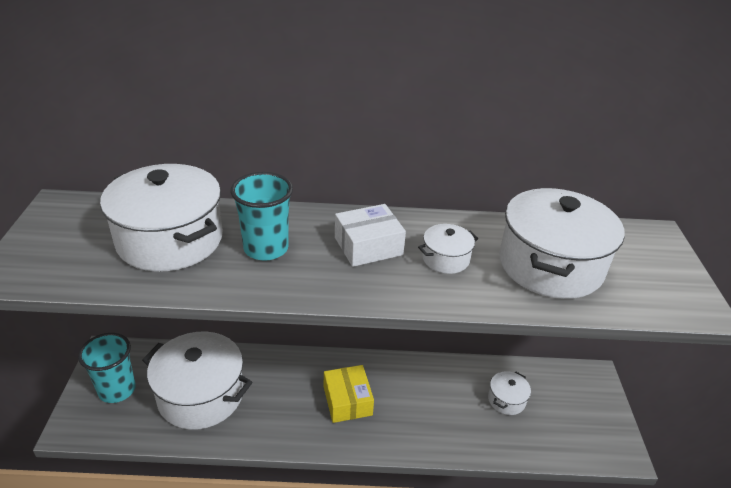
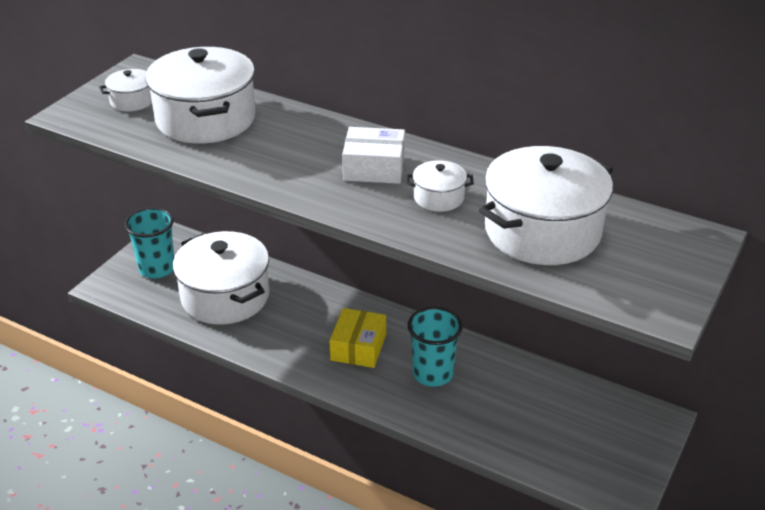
camera: 30 degrees right, 0 degrees up
(266, 248) = (280, 146): turquoise cup -> turquoise cup (432, 374)
(506, 400) = (529, 404): white pot -> white pot (132, 101)

